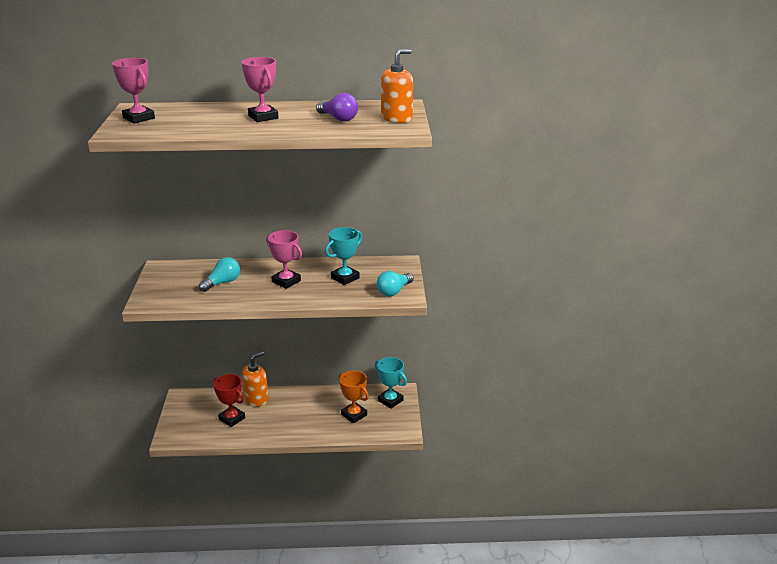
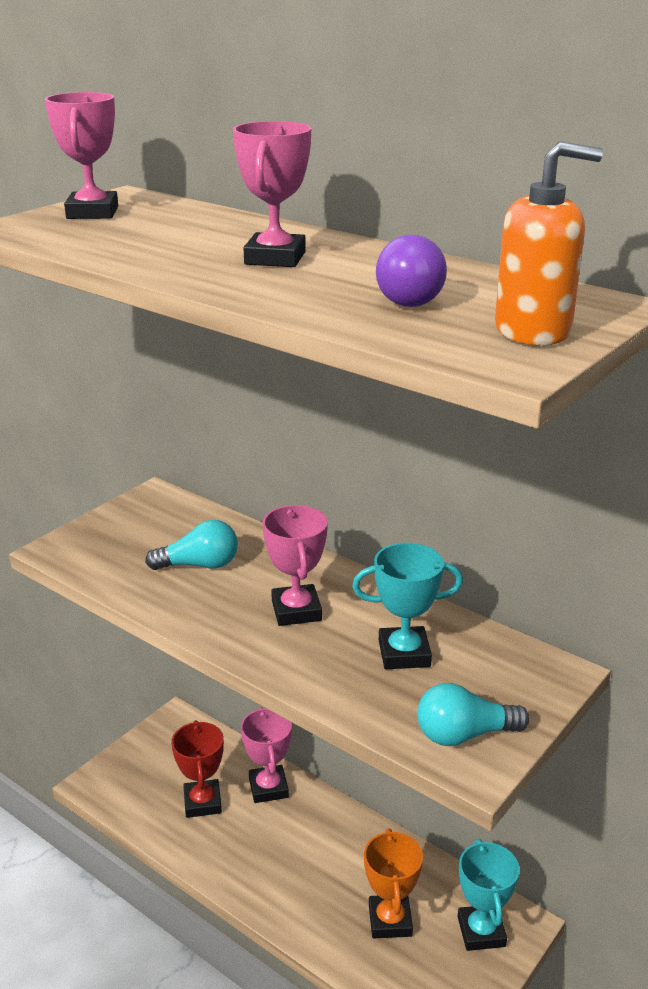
camera: 40 degrees right, 0 degrees up
(256, 399) = (268, 788): orange soap dispenser -> pink trophy

